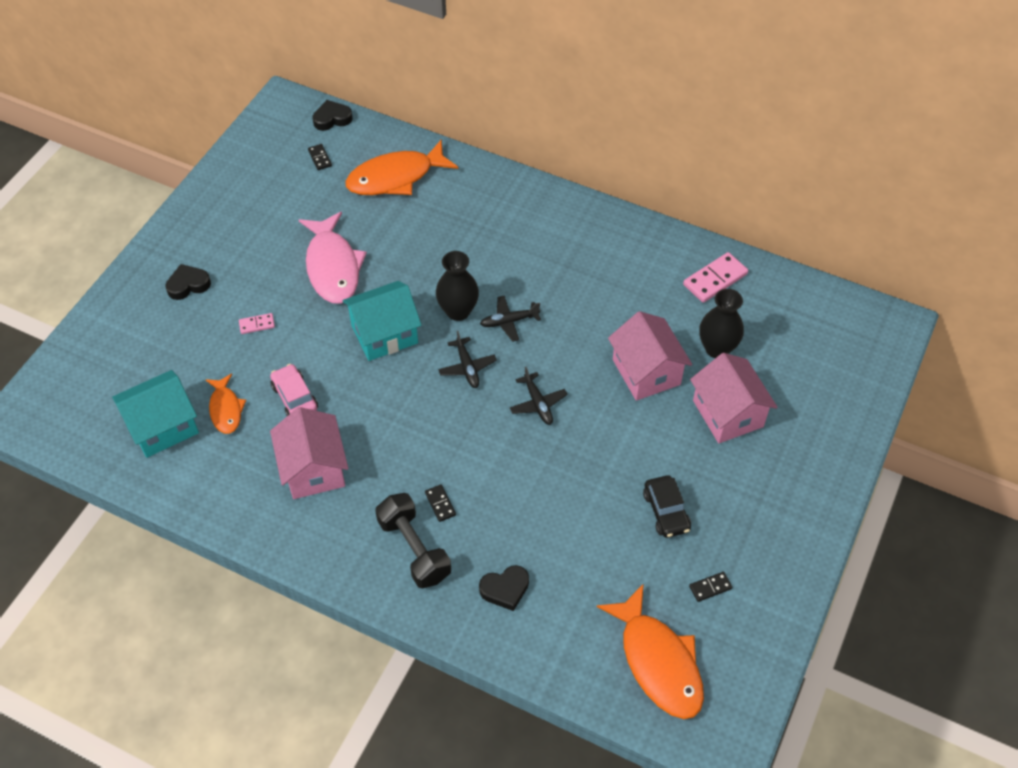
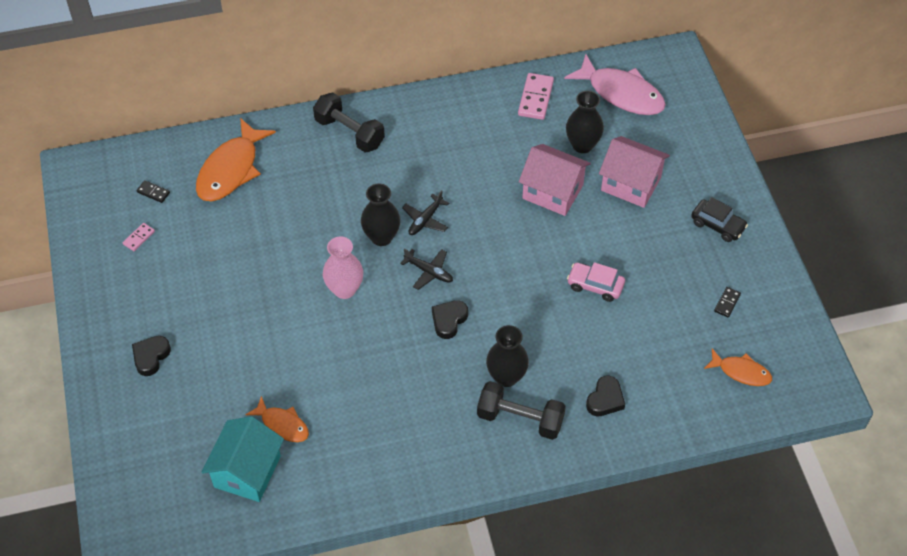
camera: 40 degrees left, 0 degrees up
(257, 325) = (239, 348): pink domino -> pink domino (139, 238)
(295, 397) = (326, 379): pink car -> pink car (595, 286)
(313, 469) = (393, 418): pink house -> none
(332, 119) = (130, 156): black heart -> black heart (449, 320)
(333, 267) = (253, 267): pink fish -> pink fish (621, 93)
(384, 334) = (344, 289): turquoise house -> pink vase
(440, 504) = (506, 377): black domino -> black vase
(520, 207) = (349, 133): none -> black dumbbell
(538, 403) = (503, 263): black plane -> none
(658, 662) = (741, 372): orange fish -> orange fish, size x0.56
(666, 511) = (655, 275): black car -> black car (717, 225)

